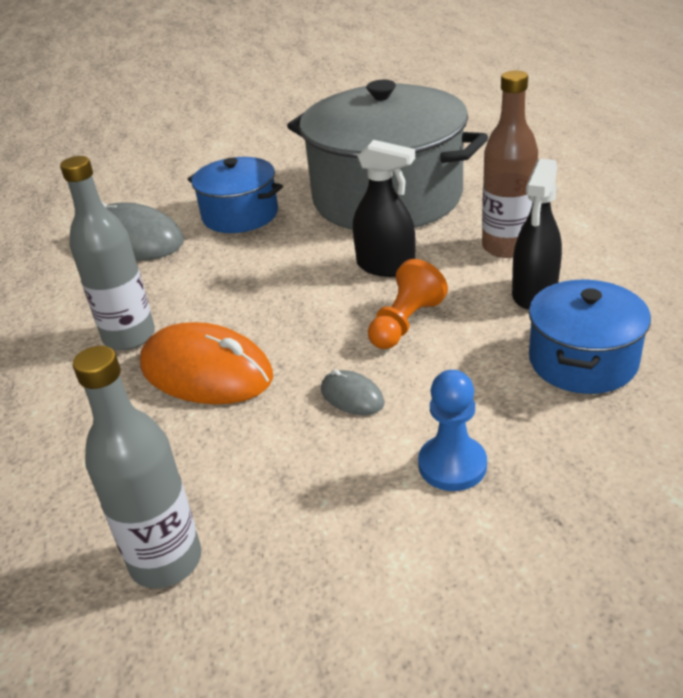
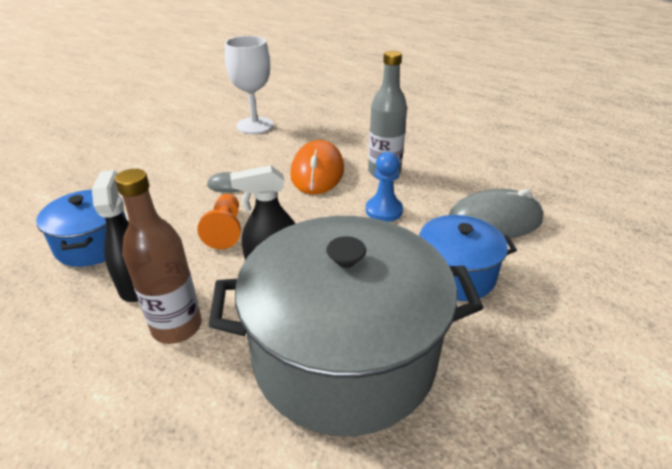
camera: 140 degrees right, 0 degrees up
(166, 561) = (255, 125): grey bottle -> white goblet
(206, 371) = (317, 172): orange mouse -> orange mouse turned 75 degrees counterclockwise
(452, 465) = (158, 177): blue pawn -> blue pawn (384, 210)

